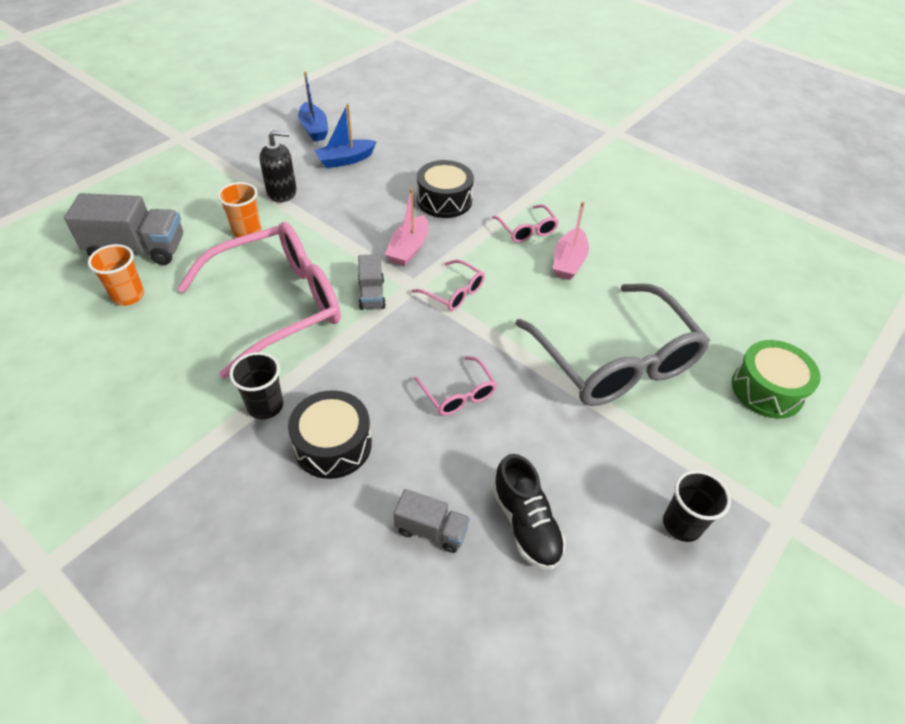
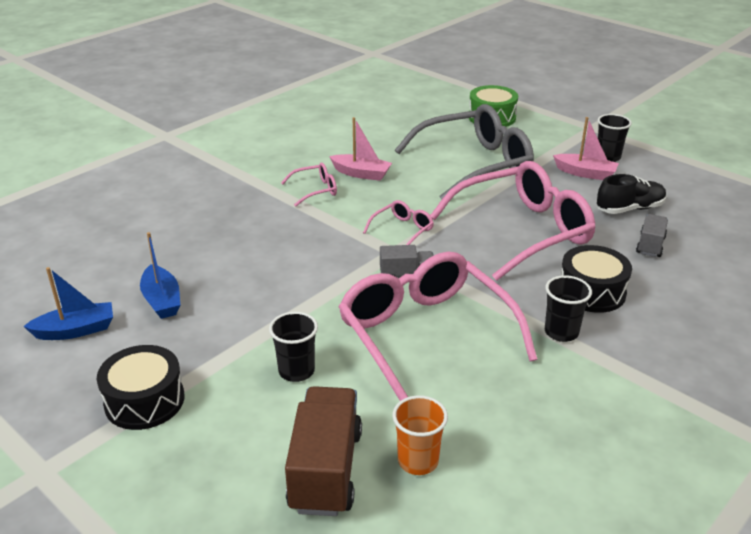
camera: 85 degrees left, 15 degrees down
(137, 249) = (326, 470): grey truck -> brown truck
(247, 231) = (296, 371): orange cup -> black cup
(282, 192) = (219, 348): black soap dispenser -> none
(408, 249) = (338, 254): pink boat -> pink boat (585, 173)
(444, 200) = (260, 232): black drum -> black drum (144, 401)
(458, 394) = (522, 231): pink glasses -> pink glasses, size x2.34

